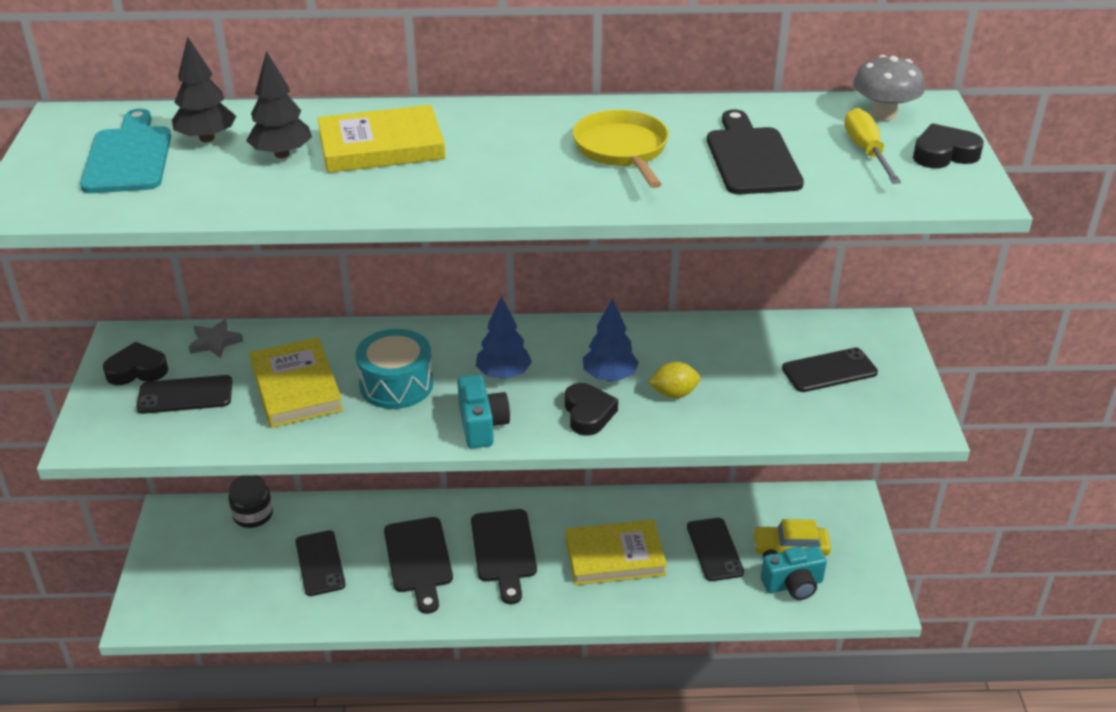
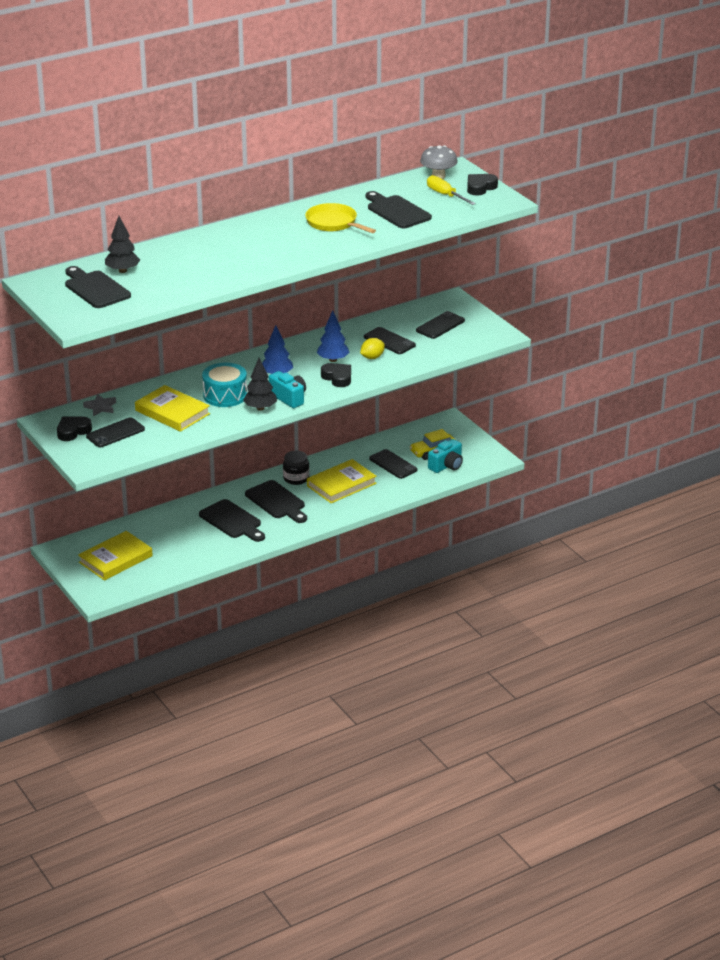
camera: 30 degrees left, 5 degrees down
(129, 157) = (95, 288): turquoise cutting board -> black cutting board
(253, 515) = (110, 534): black jar -> black jar (296, 478)
(282, 154) = (171, 267): black tree -> black tree (260, 408)
(320, 563) = (176, 541): black phone -> black phone (389, 341)
(381, 146) = (216, 251): yellow book -> yellow book (115, 559)

